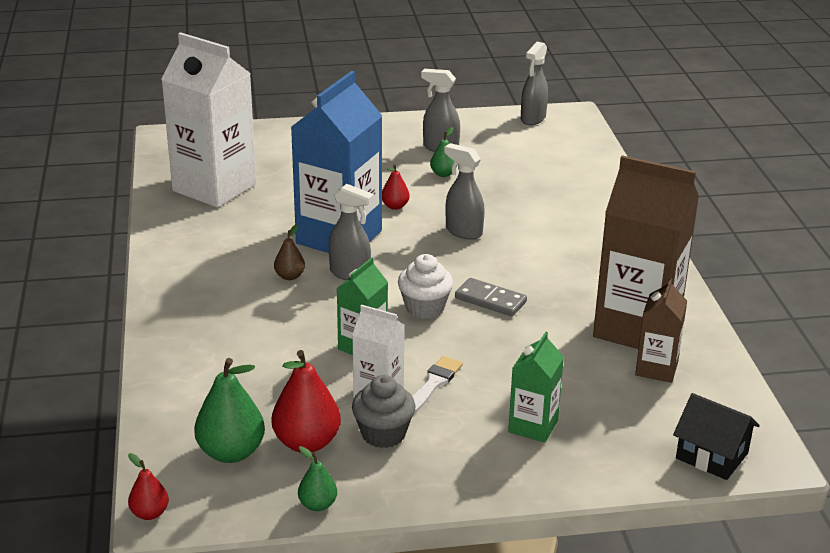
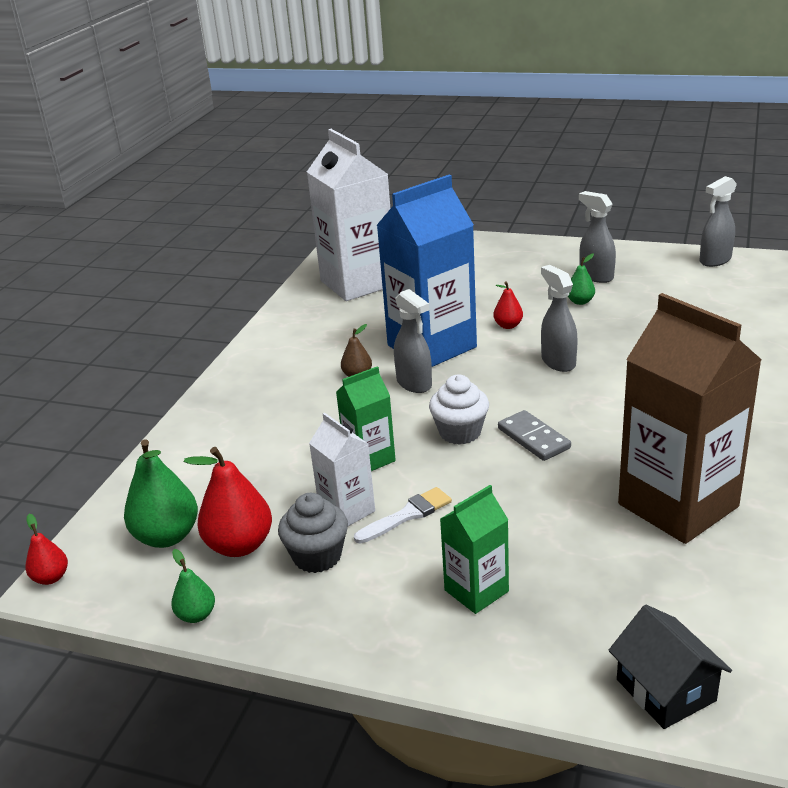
camera: 30 degrees right, 0 degrees up
(656, 369) = (669, 559): brown carton -> none

